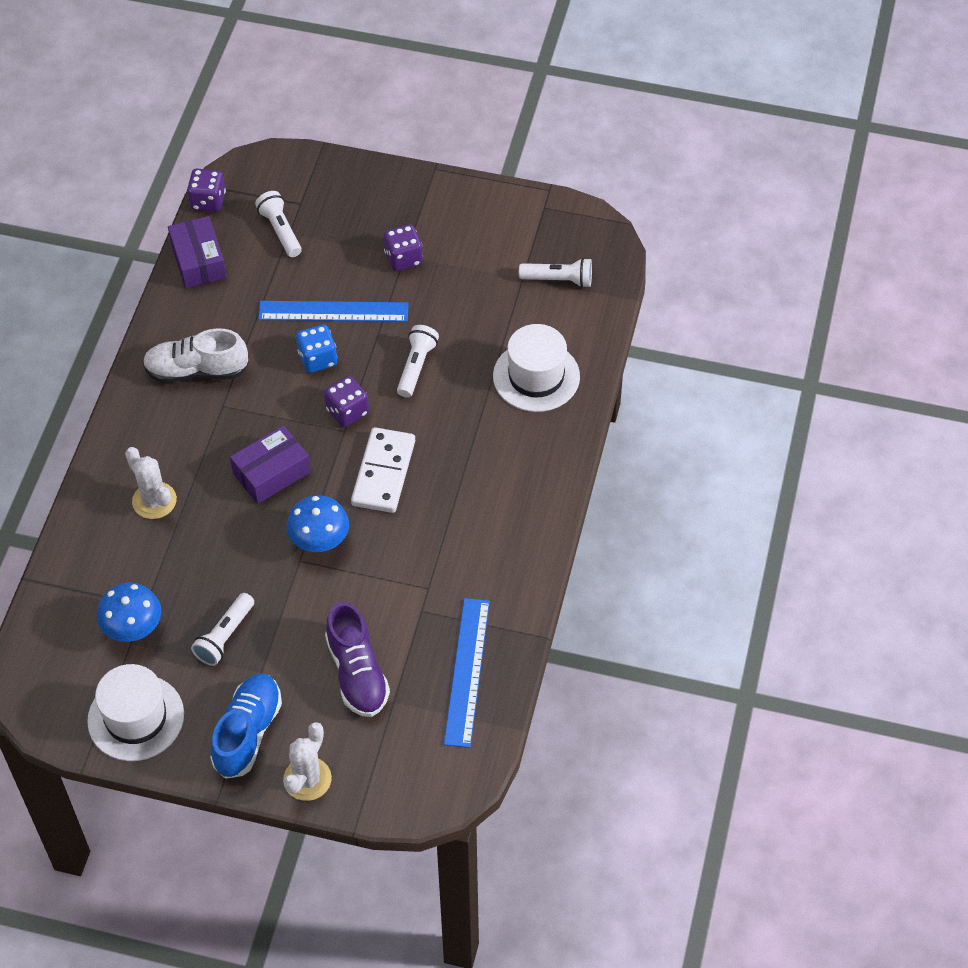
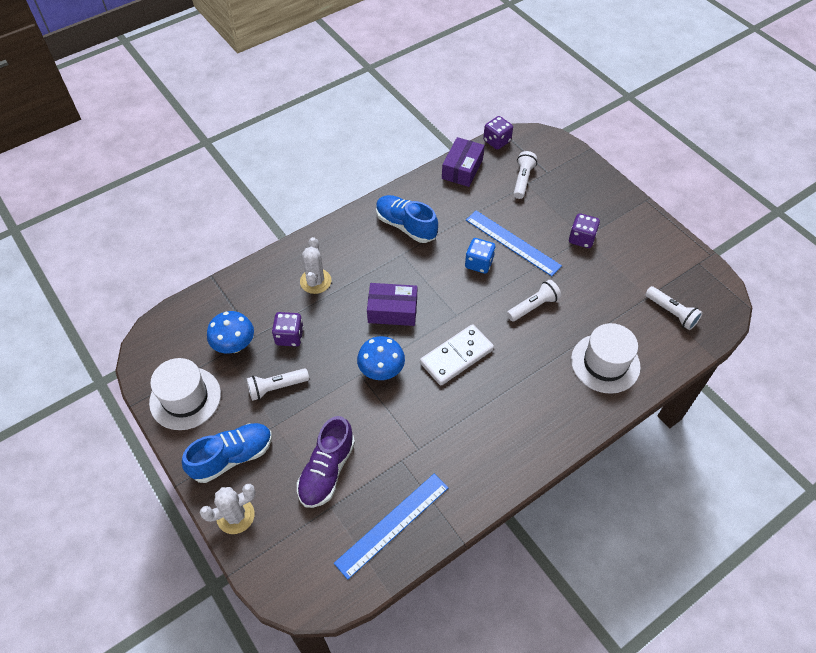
camera: 40 degrees right, 0 degrees up
(197, 371) = (406, 226): white shoe -> blue shoe
(347, 411) = (468, 305): purple dice -> purple dice (289, 336)

